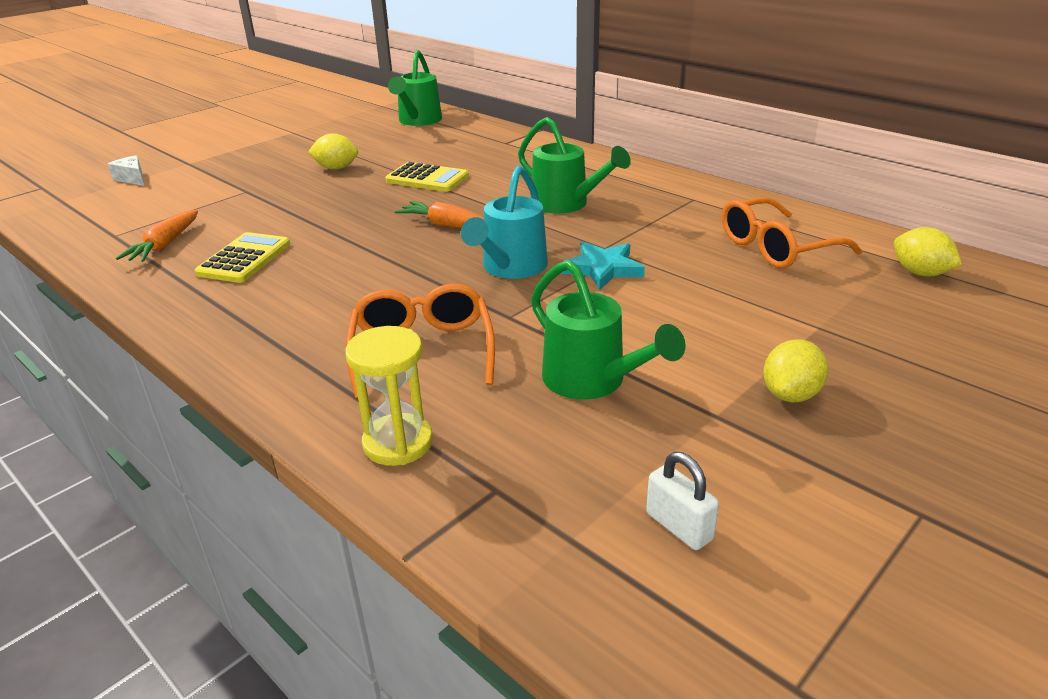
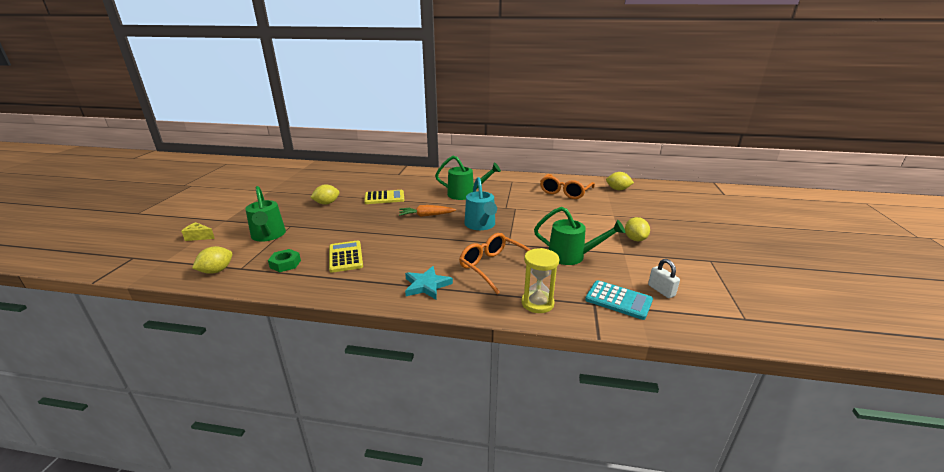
camera: 35 degrees left, 5 degrees down
(87, 230) = (216, 271): none -> yellow lemon
(132, 179) = (199, 237): white cheese -> yellow cheese
(165, 245) = (285, 264): orange carrot -> green nut
(418, 121) = (336, 172): green watering can -> green watering can (268, 236)
(553, 504) = (618, 300): none -> turquoise calculator
(602, 269) = (517, 216): turquoise star -> turquoise star (426, 285)
(679, 526) = (661, 290): white padlock -> white padlock turned 45 degrees clockwise

